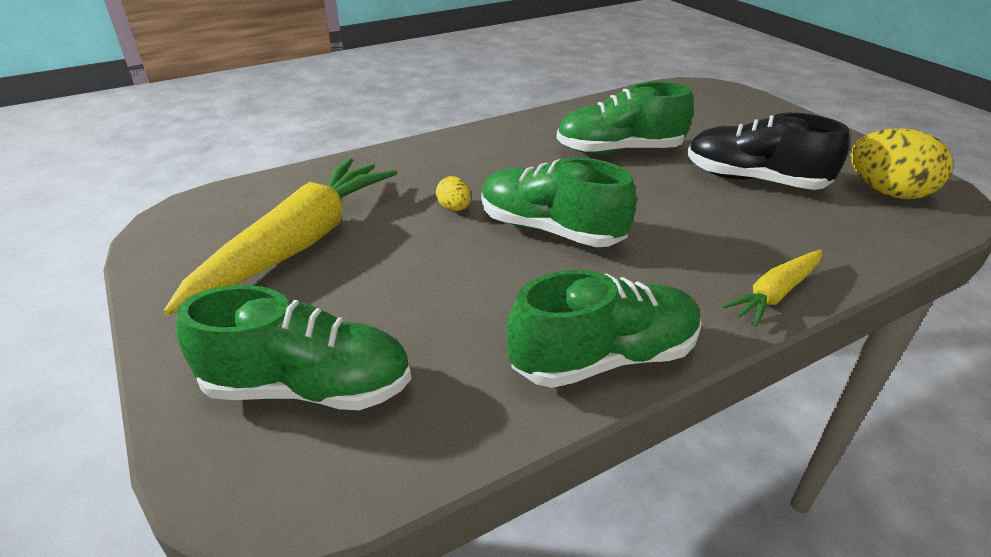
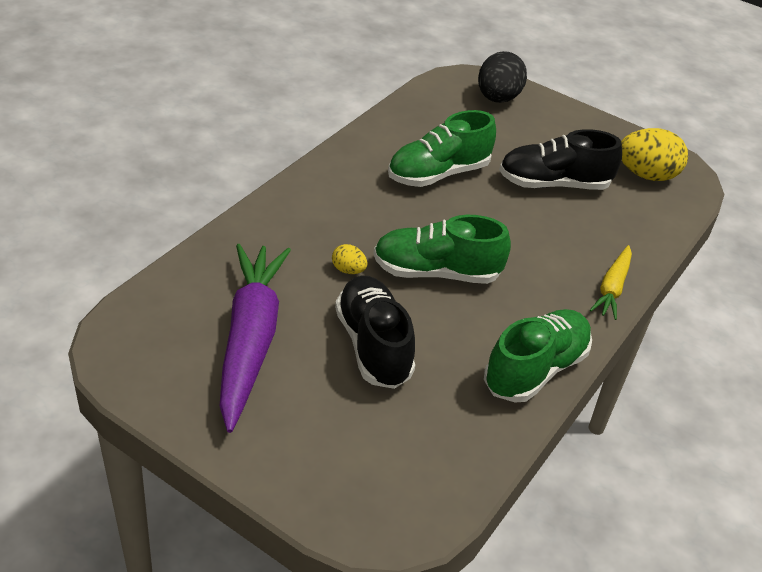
camera: 30 degrees left, 5 degrees up
(297, 245) = (250, 341): yellow carrot -> purple carrot
(308, 387) = (364, 452): green shoe -> none
(420, 280) = (373, 345): none -> black shoe
(730, 105) = (497, 98): none -> black egg

